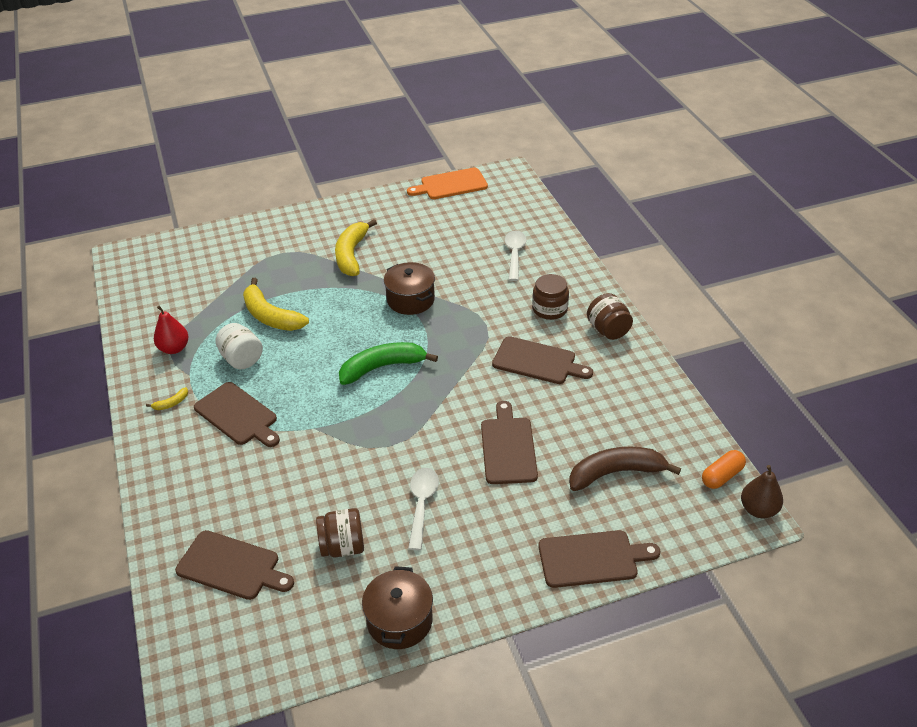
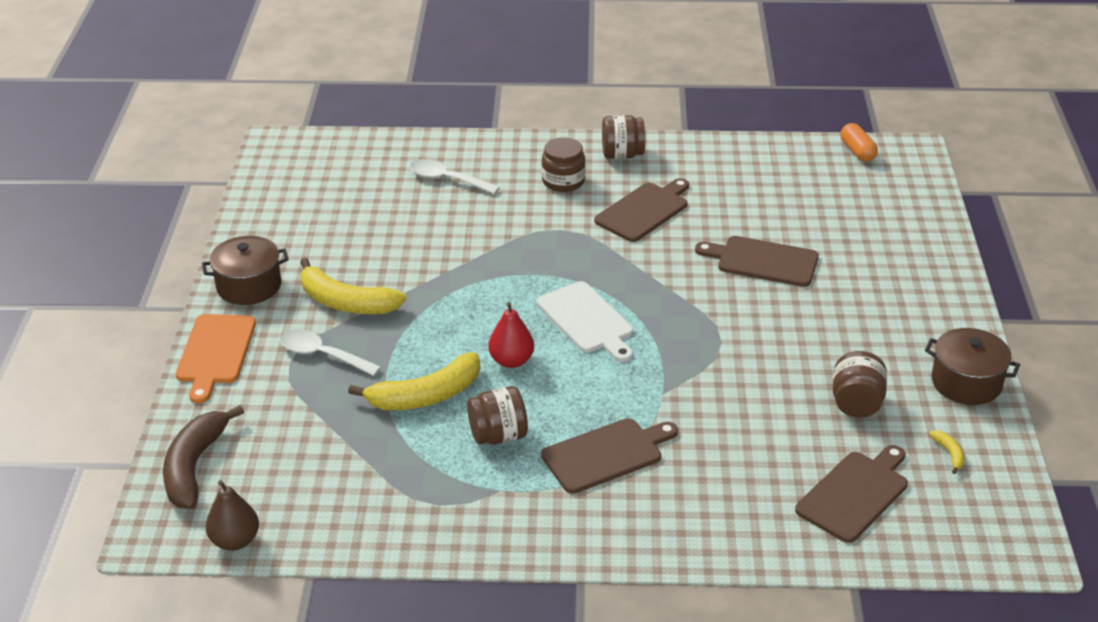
camera: 70 degrees left, 5 degrees down
(171, 403) = (548, 514): yellow banana -> yellow banana (949, 454)
(174, 348) = (433, 498): red pear -> red pear (511, 361)
(242, 359) = (498, 435): white jar -> brown jar
(382, 367) = (587, 320): green banana -> white cutting board
(410, 300) = (476, 273): brown pot -> brown pot (249, 286)
(422, 504) = (818, 336): white spoon -> white spoon (322, 355)
(451, 185) = (261, 191): orange cutting board -> orange cutting board (215, 352)
(592, 558) = (928, 248): brown cutting board -> none
(616, 473) = (828, 206): brown banana -> brown banana (194, 466)
(758, 509) = (904, 146): brown pear -> brown pear (235, 541)

